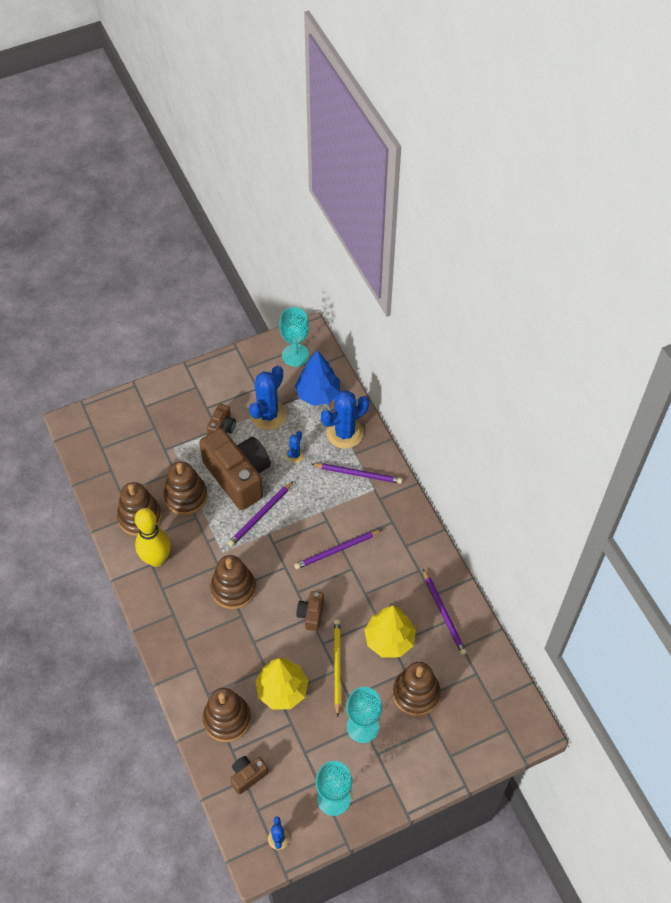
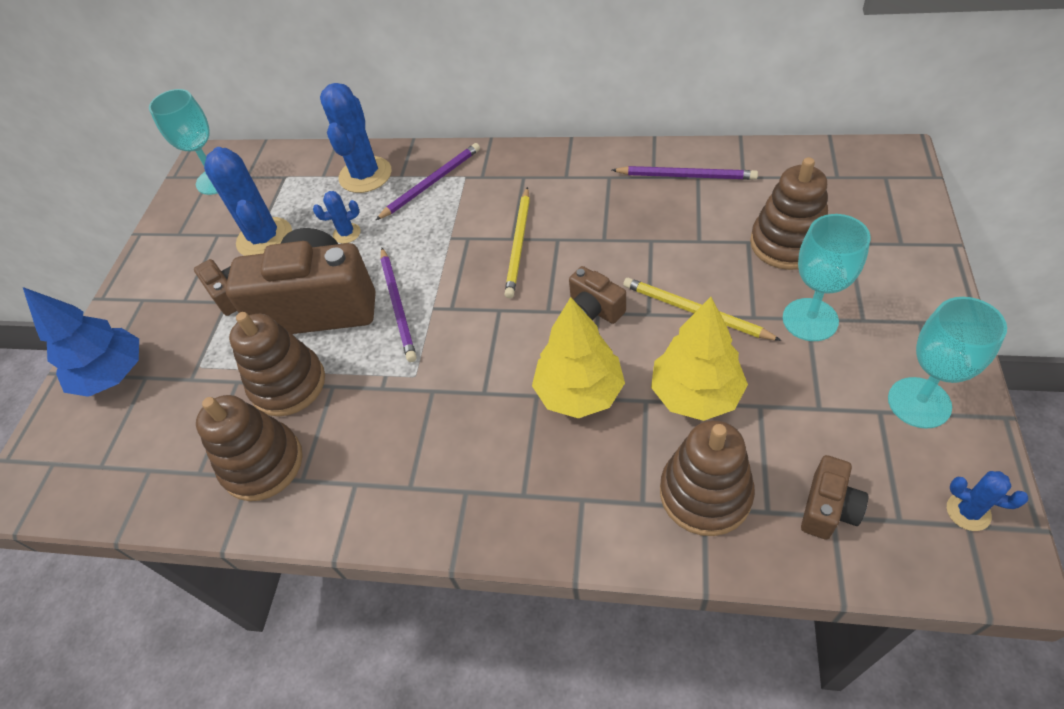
camera: 50 degrees left, 5 degrees down
(156, 559) = (353, 472): yellow bowling pin -> none
(233, 589) = (485, 387): brown stacking toy -> none
(248, 776) = (828, 508): brown camera -> brown camera turned 150 degrees counterclockwise
(295, 455) = (346, 233): blue cactus -> blue cactus turned 75 degrees counterclockwise
(318, 394) = (289, 179): blue tree -> blue tree (113, 375)
(336, 550) = (519, 244): purple pencil -> yellow pencil
(389, 640) = (689, 240): yellow tree -> yellow tree (579, 392)

